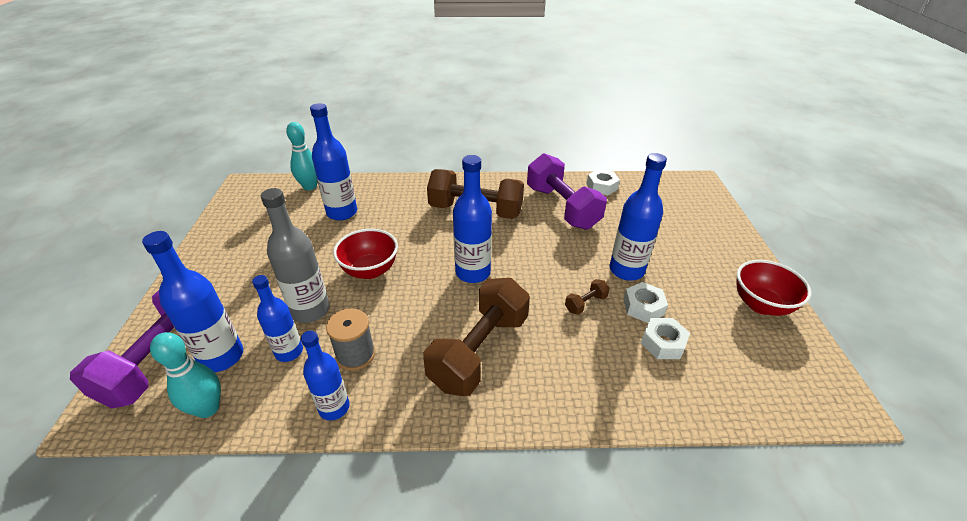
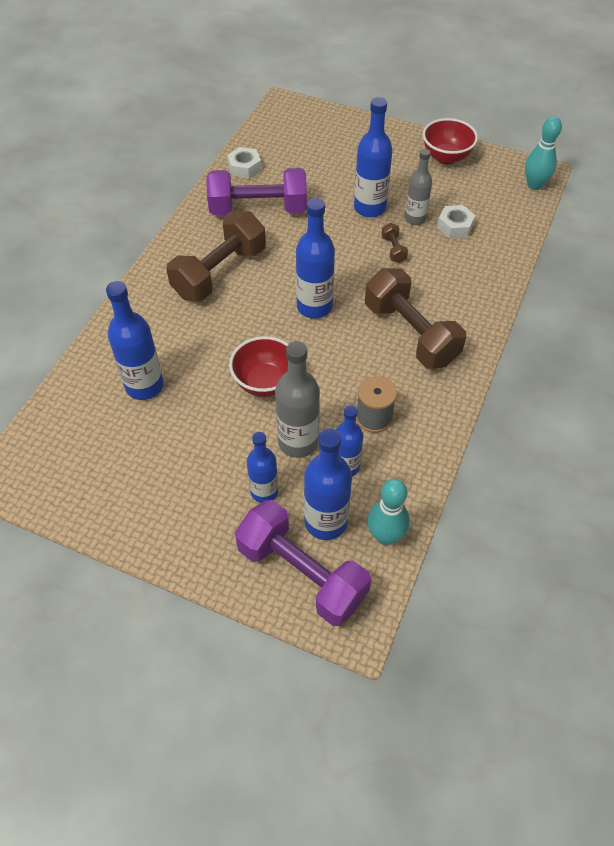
camera: 65 degrees left, 15 degrees up
(310, 186) = (62, 407): turquoise bowling pin -> turquoise bowling pin (534, 185)
(334, 408) = (425, 443): blue bottle -> blue bottle (264, 491)
(643, 307) = (415, 219): white nut -> grey bottle

